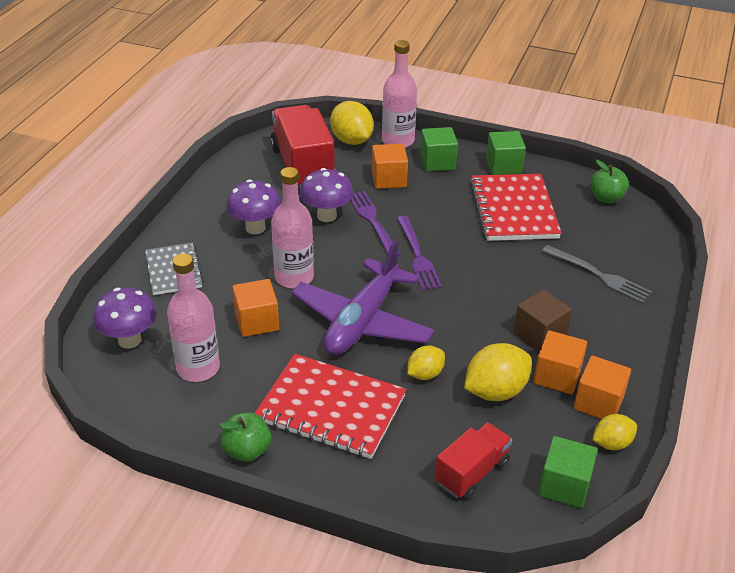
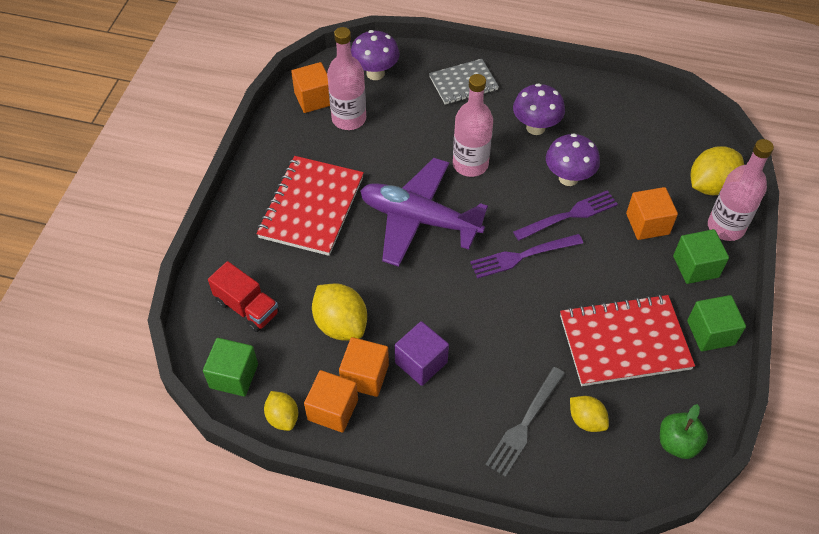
camera: 85 degrees right, 15 degrees up
(247, 451) = (265, 161): green apple -> none
(257, 321) = (408, 147): orange cube -> orange cube (314, 99)
(302, 167) = (646, 150): red truck -> none
(425, 374) = (357, 270): yellow lemon -> yellow lemon (586, 420)
(539, 334) = (421, 362): brown cube -> purple cube

